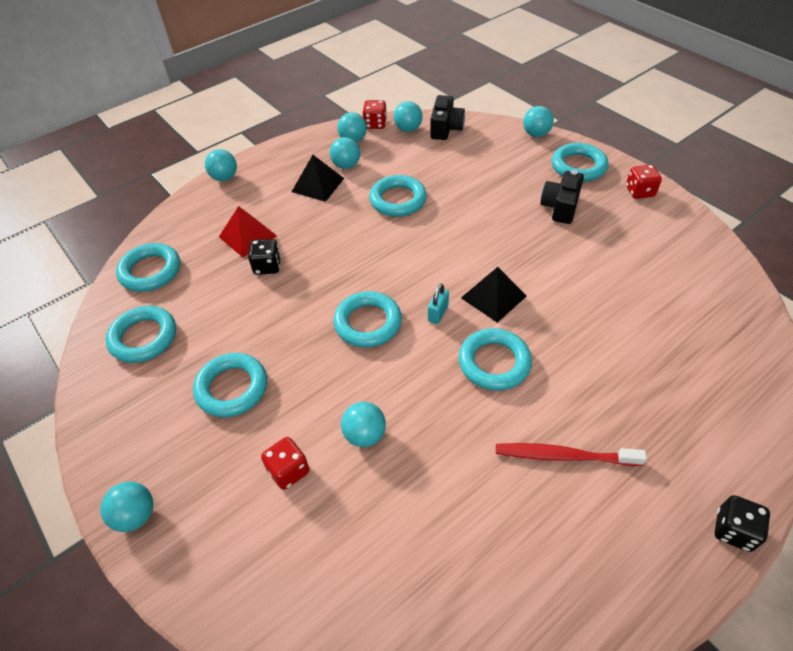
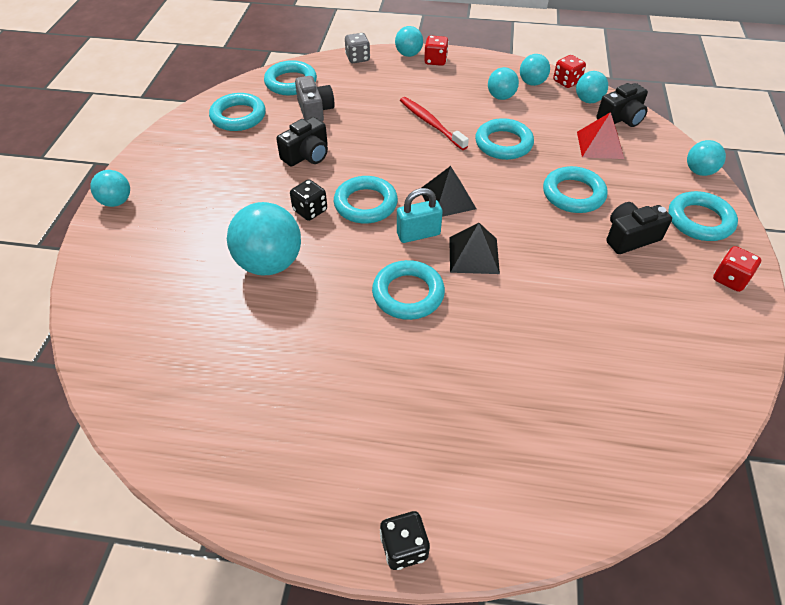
camera: 45 degrees right, 0 degrees up
(183, 209) = (357, 58): none -> grey dice
(211, 280) = (315, 110): none -> grey camera
(232, 388) = (241, 178): turquoise ring -> turquoise ring (573, 194)
(248, 236) = (371, 99): red pyramid -> red pyramid (600, 145)
(262, 322) = (307, 155): none -> black camera
(267, 266) = (356, 125): black dice -> black dice (310, 210)
(288, 471) = (206, 245): red dice -> red dice (435, 61)
(317, 185) = (462, 97): black pyramid -> black pyramid (447, 198)
(365, 435) = (270, 263): turquoise ball -> turquoise ball, size x1.80
(438, 313) = (418, 234): turquoise padlock -> turquoise padlock, size x1.50
(563, 456) = (364, 387): red toothbrush -> red toothbrush (431, 123)

